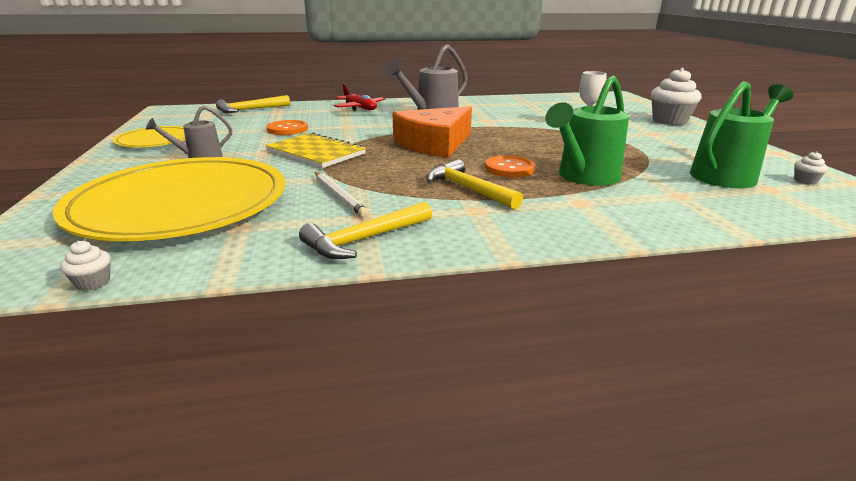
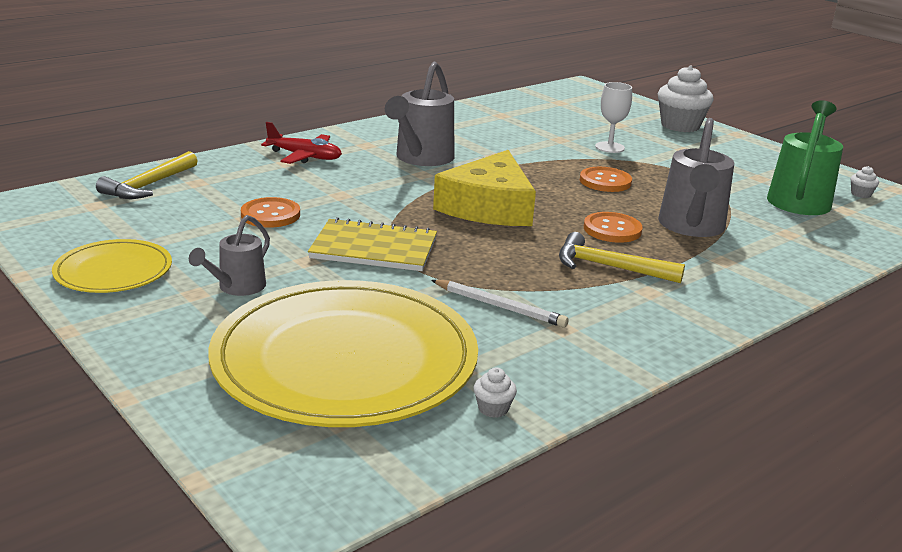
camera: 30 degrees left, 0 degrees up
(93, 282) = (429, 470): white cupcake -> white cupcake (493, 408)
(364, 239) = (600, 352): yellow hammer -> none
(434, 144) = (489, 207): orange cheese -> yellow cheese
(550, 142) = (605, 181): none -> orange button
(584, 177) = (691, 227): green watering can -> grey watering can

